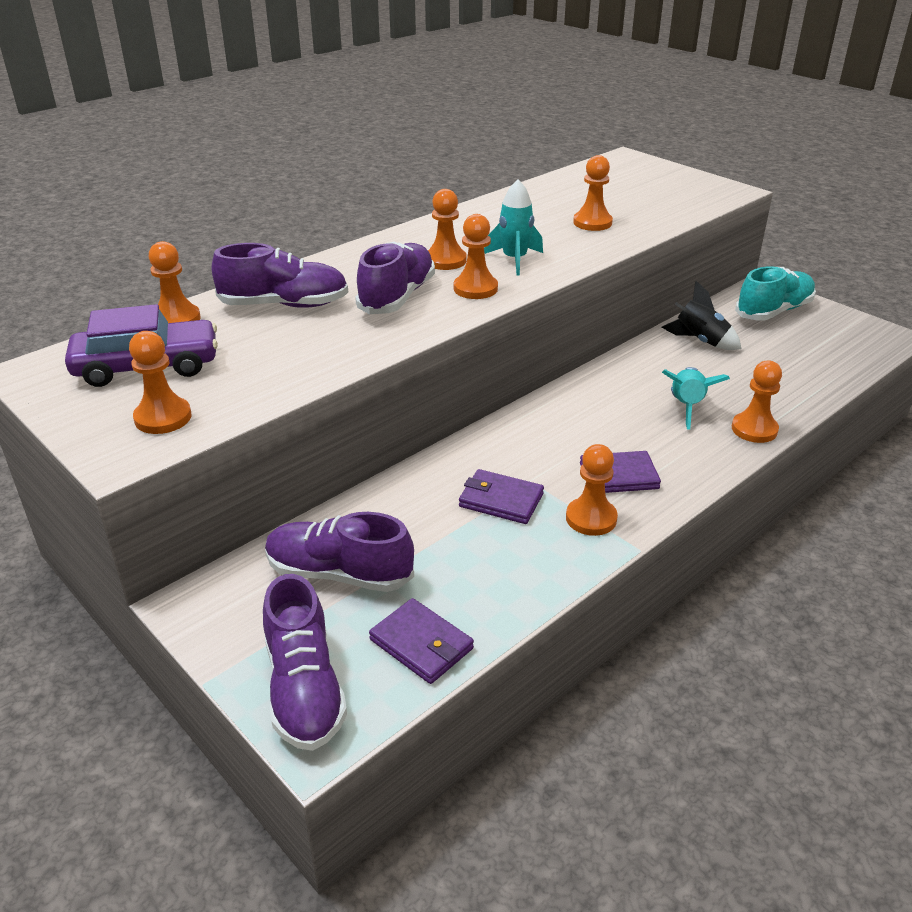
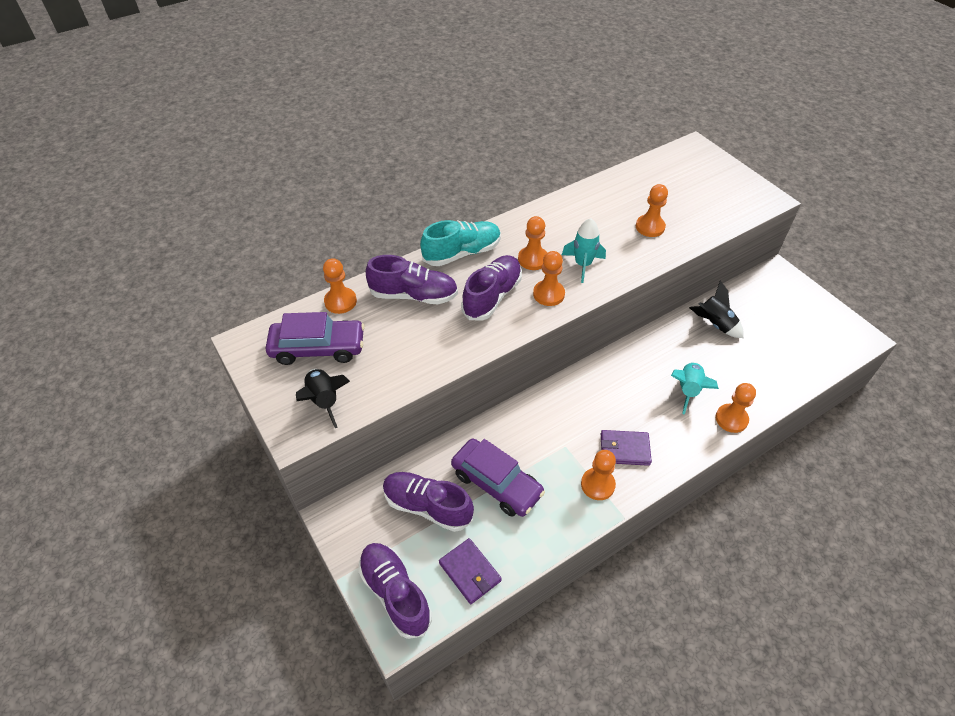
camera: 10 degrees right, 15 degrees up
(163, 418) = (324, 400): orange pawn -> black rocket
(304, 688) = (395, 593): purple shoe -> purple shoe turned 150 degrees clockwise
(441, 534) = (496, 483): none -> purple car
(501, 500) = (541, 459): purple wallet -> none
(773, 311) = (779, 299): turquoise shoe -> turquoise shoe (462, 253)

